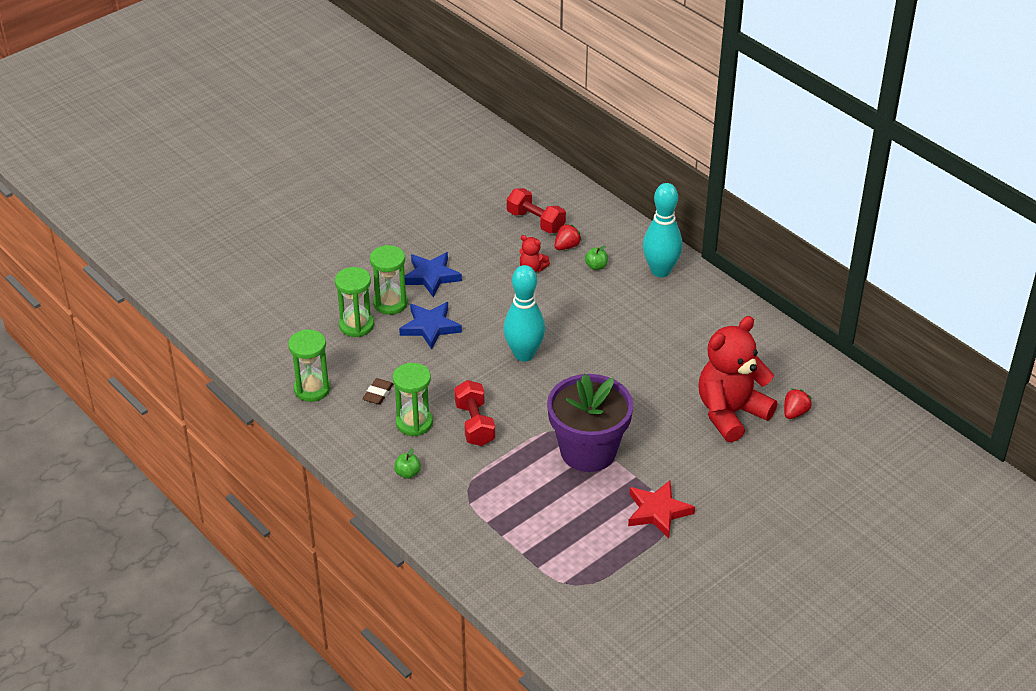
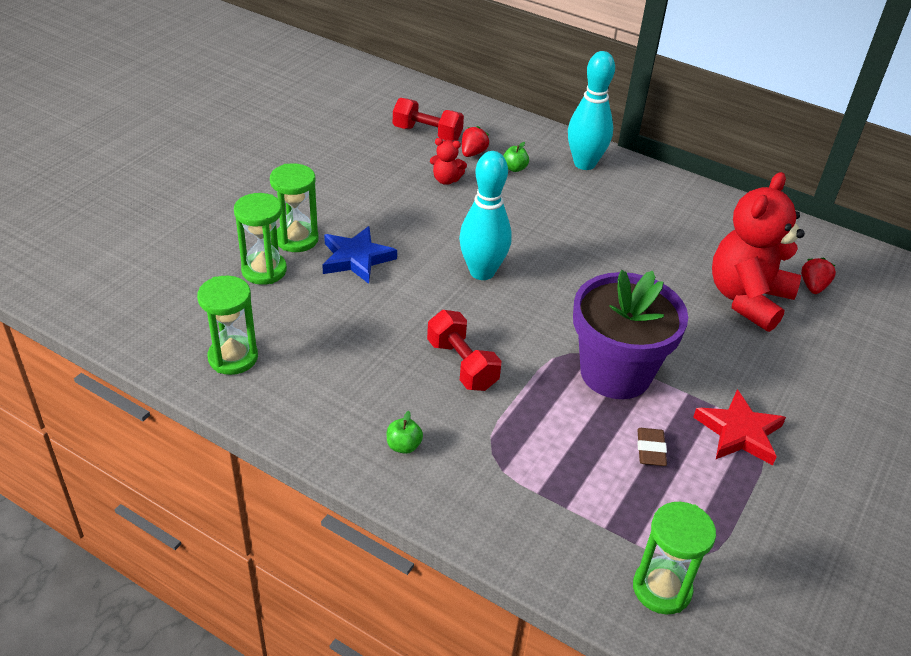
camera: 20 degrees left, 0 degrees up
(378, 394) = (323, 348): brown eraser -> brown eraser (650, 450)
(414, 423) = (384, 377): green hourglass -> green hourglass (662, 588)
(431, 276) = (334, 203): blue star -> none

